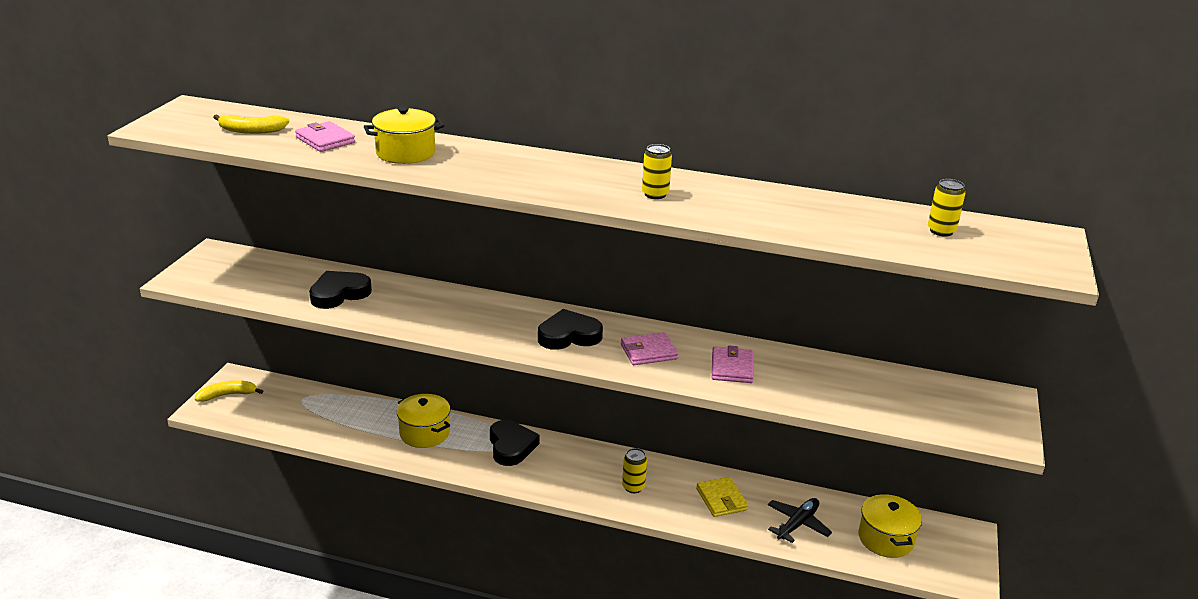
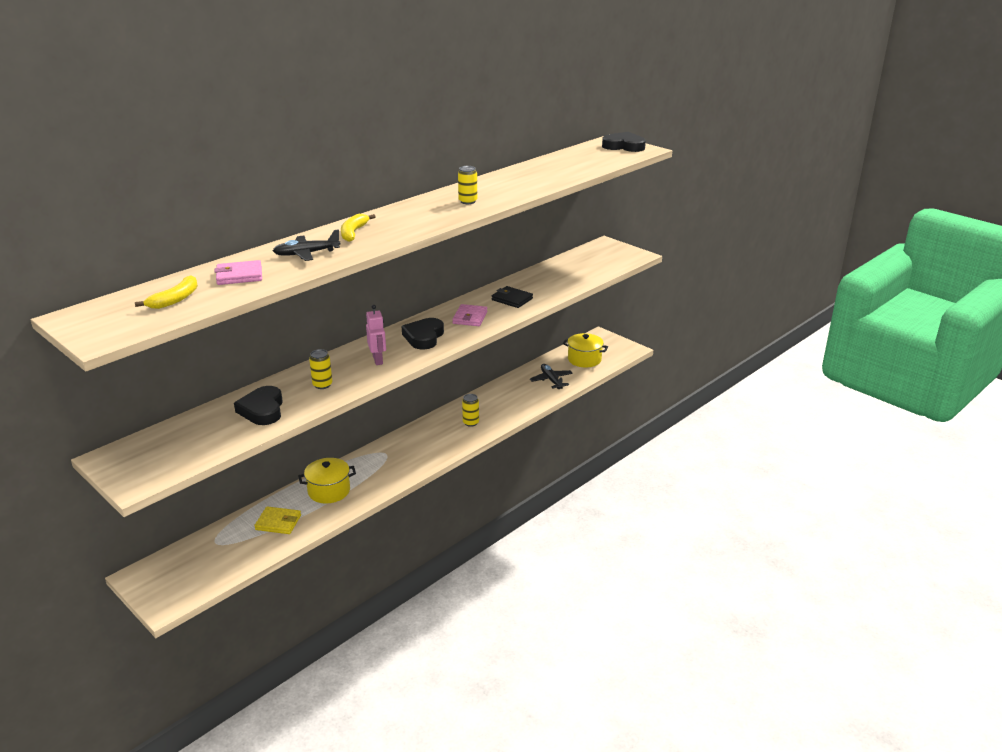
camera: 60 degrees left, 0 degrees up
(228, 395) = (160, 585): yellow banana -> yellow banana (353, 233)
(405, 153) = (306, 254): yellow pot -> black plane
(489, 324) = (378, 360): none -> pink robot
(511, 446) = (383, 457): black heart -> black heart (624, 146)
(721, 499) = (509, 396): yellow wallet -> yellow wallet (278, 522)
(732, 368) = (512, 299): pink wallet -> black wallet
(941, 231) = (585, 157): yellow can -> yellow can (322, 385)

